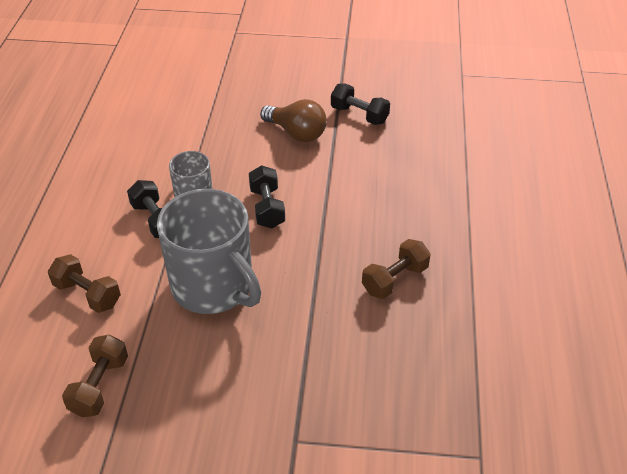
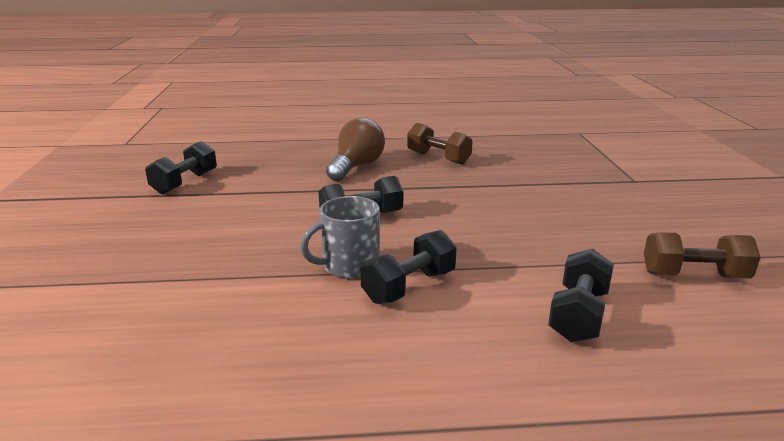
camera: 100 degrees left, 20 degrees down
(87, 294) = (578, 315): brown dumbbell -> black dumbbell
(214, 286) = (501, 231): grey mug -> none
(296, 133) = (214, 213): brown light bulb -> brown light bulb (356, 167)

